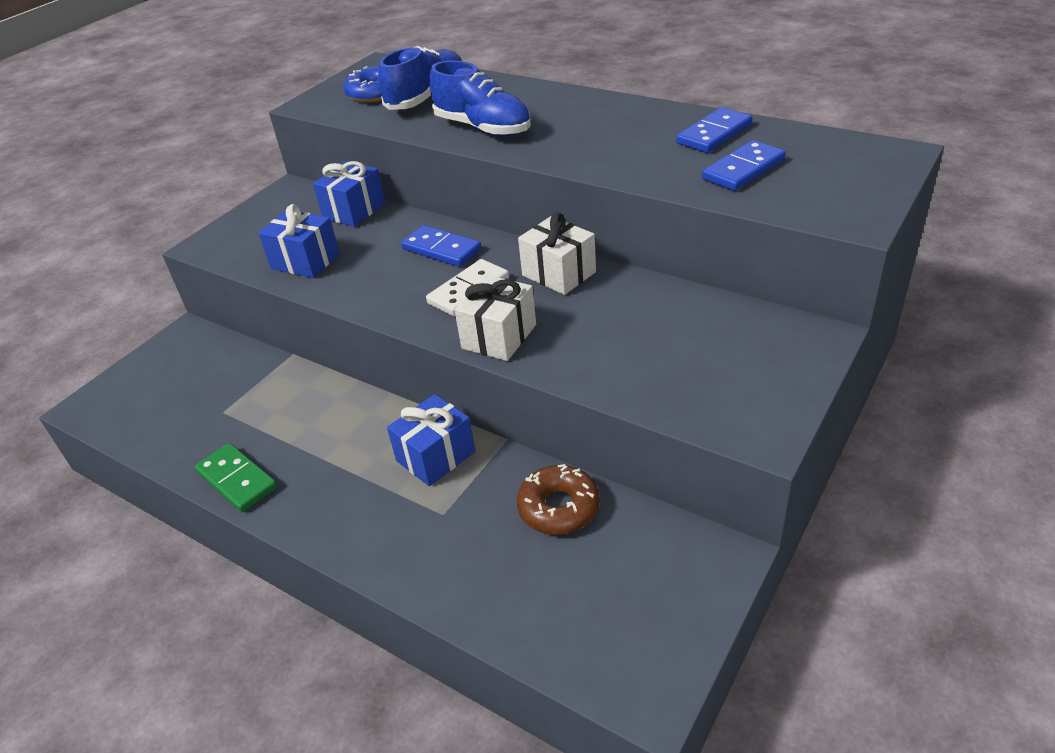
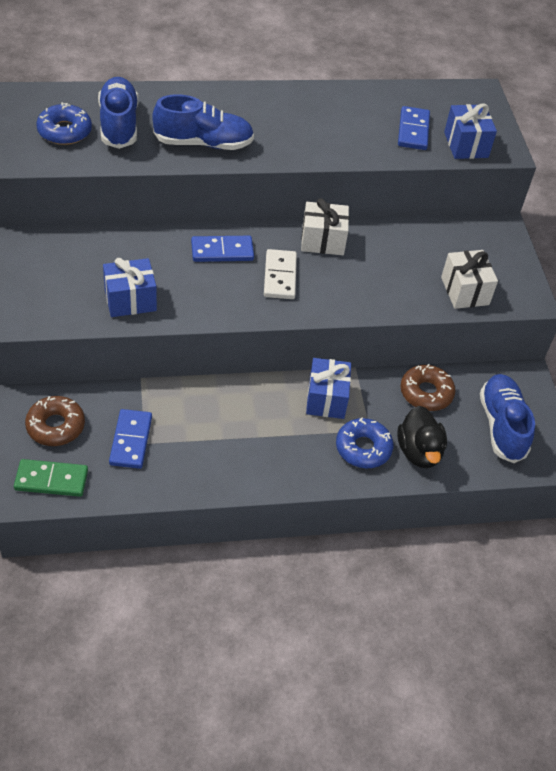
camera: 50 degrees left, 10 degrees up
(179, 362) = (55, 426): none -> brown donut
(237, 480) = (218, 479): green domino -> green domino (51, 480)
(354, 210) = (110, 242): blue gift -> blue gift (466, 145)
(412, 530) = (363, 448): none -> blue donut
(470, 571) = (419, 452): none -> black duck
(499, 336) = (337, 301): white gift -> white gift (465, 291)
(616, 601) = (502, 426): none -> blue shoe
(714, 134) = (366, 105): blue domino -> blue domino (130, 440)

